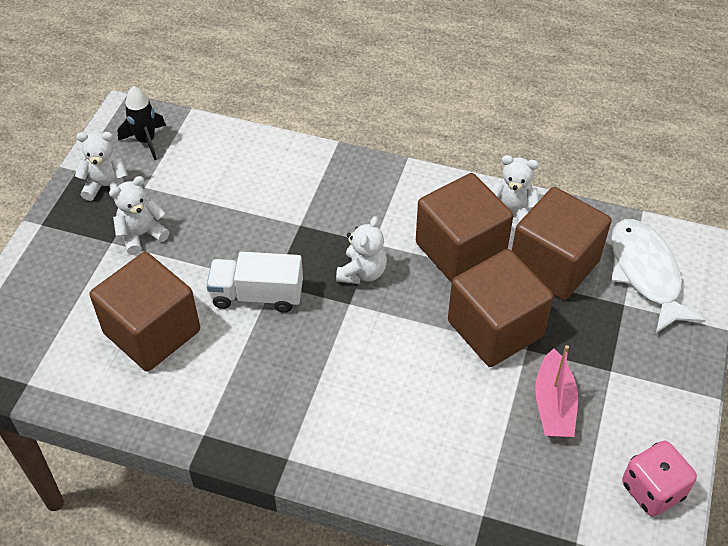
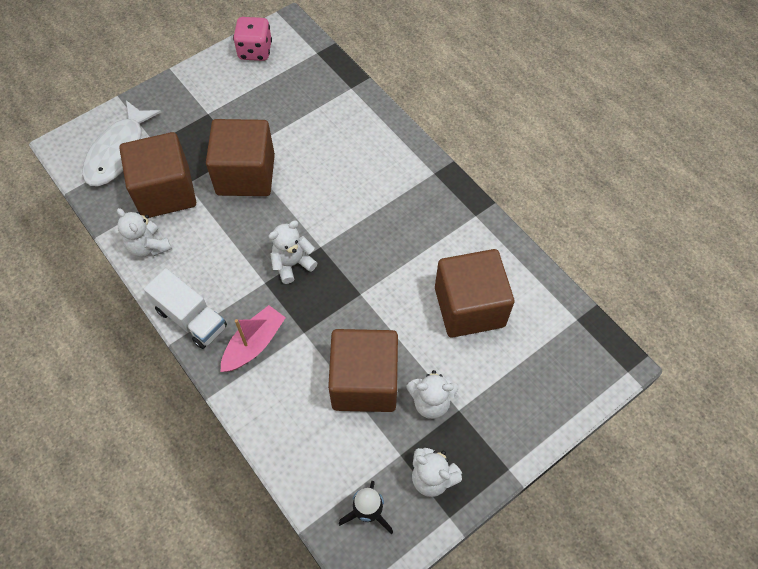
camera: 145 degrees left, 10 degrees up
(257, 295) = (377, 291): white truck -> white truck (191, 318)
(460, 250) = (212, 239): brown cube -> brown cube (364, 382)
(554, 404) = (259, 115): pink boat -> pink boat (254, 344)

